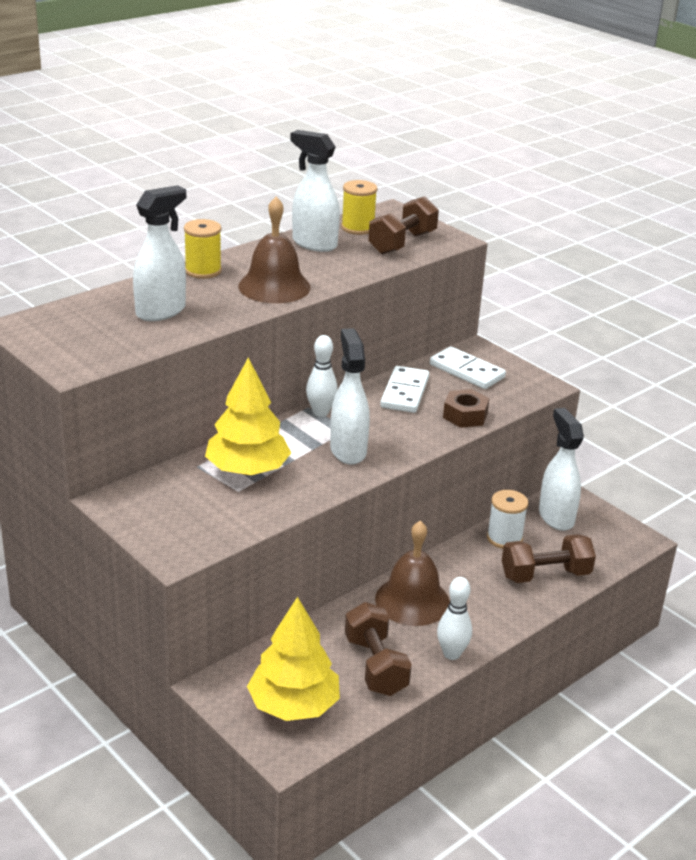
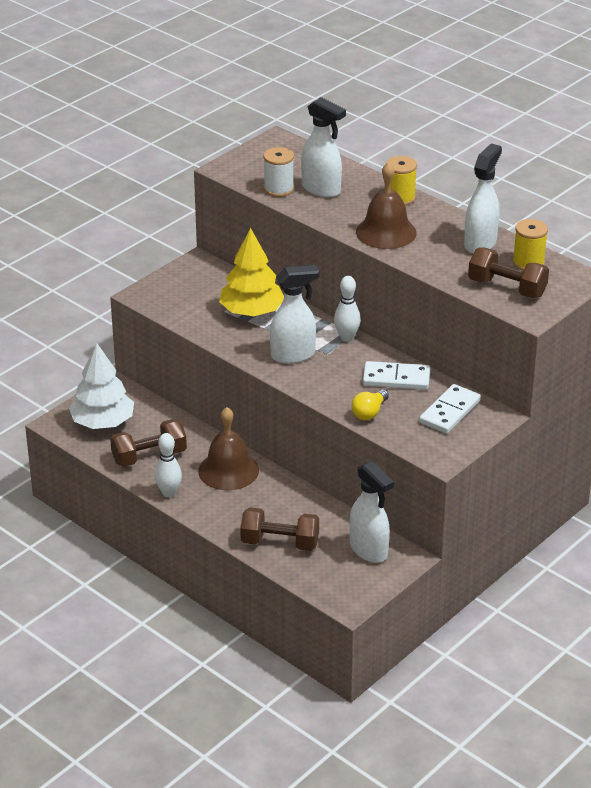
camera: 85 degrees right, 5 degrees up
(293, 705) = (103, 422): yellow tree -> white tree
(465, 415) = (369, 413): brown nut -> yellow light bulb
(504, 538) = (326, 519): white spool -> white spool (278, 189)
(545, 575) = (280, 543): brown dumbbell -> brown dumbbell turned 60 degrees counterclockwise
(556, 517) = (369, 550): white spray bottle -> white spray bottle turned 75 degrees clockwise

